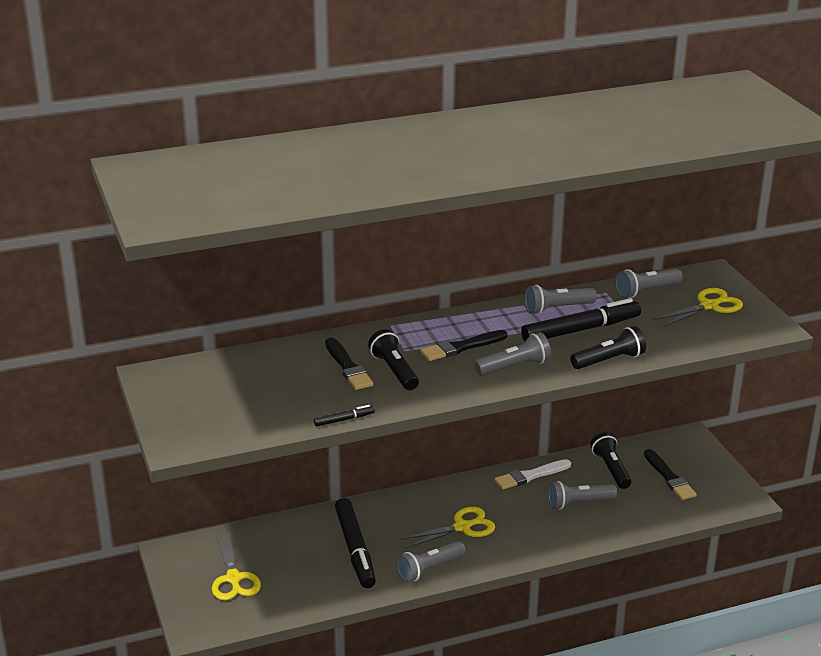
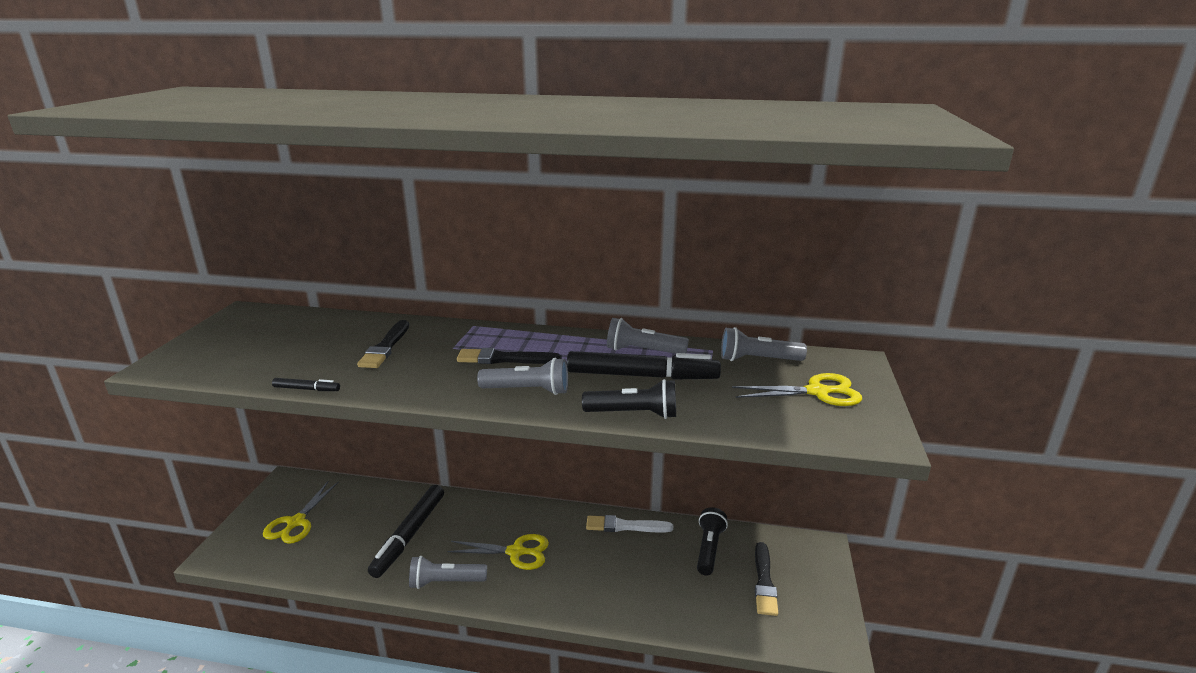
camera: 30 degrees right, 5 degrees down
(394, 371) = (417, 361): black flashlight -> none
(579, 503) = (646, 572): grey flashlight -> none

